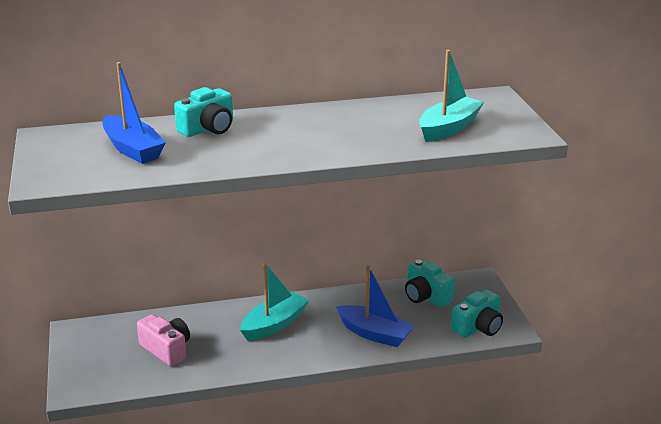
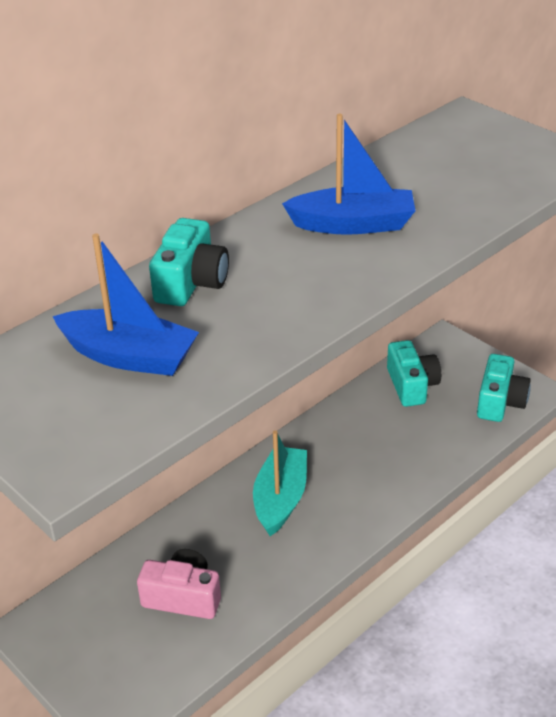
camera: 30 degrees left, 10 degrees up
(374, 334) = (404, 459): blue boat -> blue boat (353, 224)
(426, 296) = (411, 385): turquoise camera -> turquoise camera turned 120 degrees counterclockwise
(449, 128) = (476, 178): turquoise boat -> none

